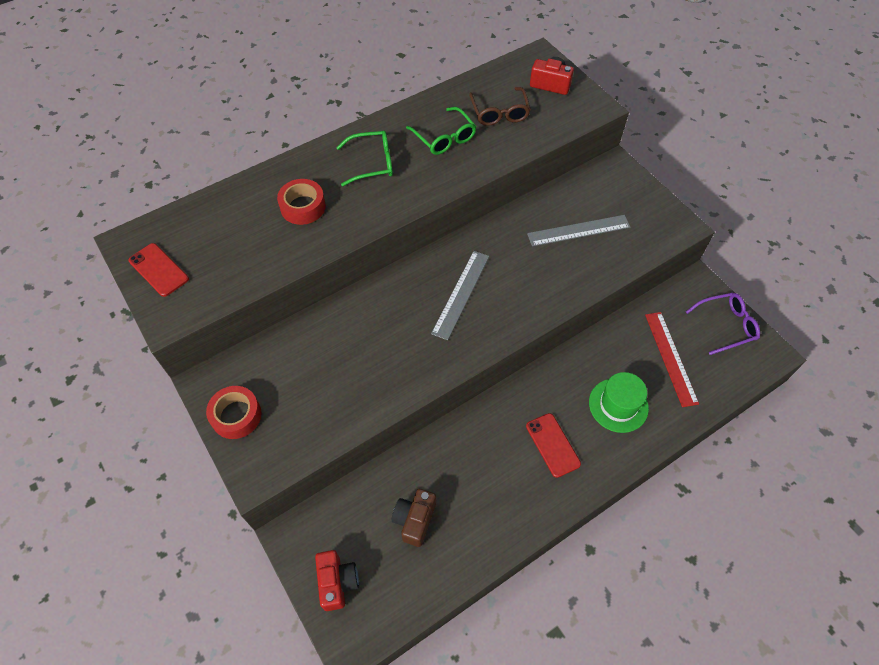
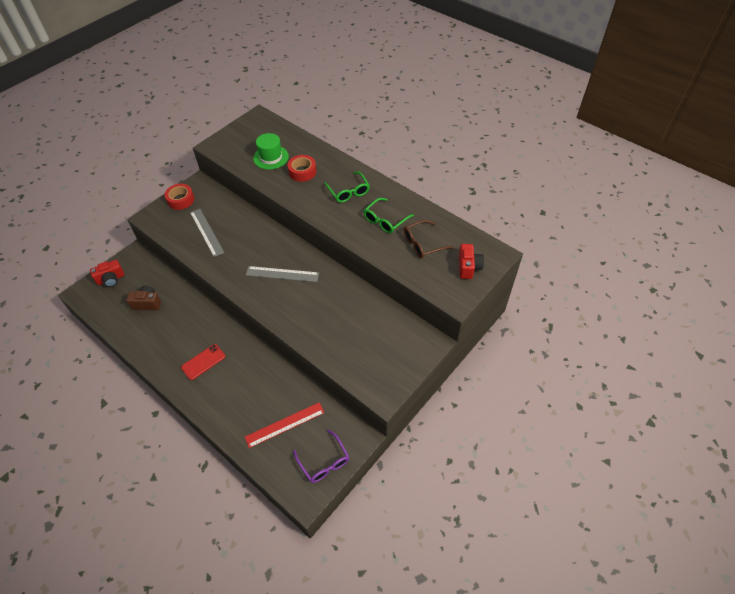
camera: 75 degrees right, 5 degrees down
(159, 270) = (243, 132): red phone -> none
(578, 230) = (356, 328): grey ruler -> grey ruler (207, 232)
(618, 405) = (239, 395): green hat -> green hat (271, 157)

